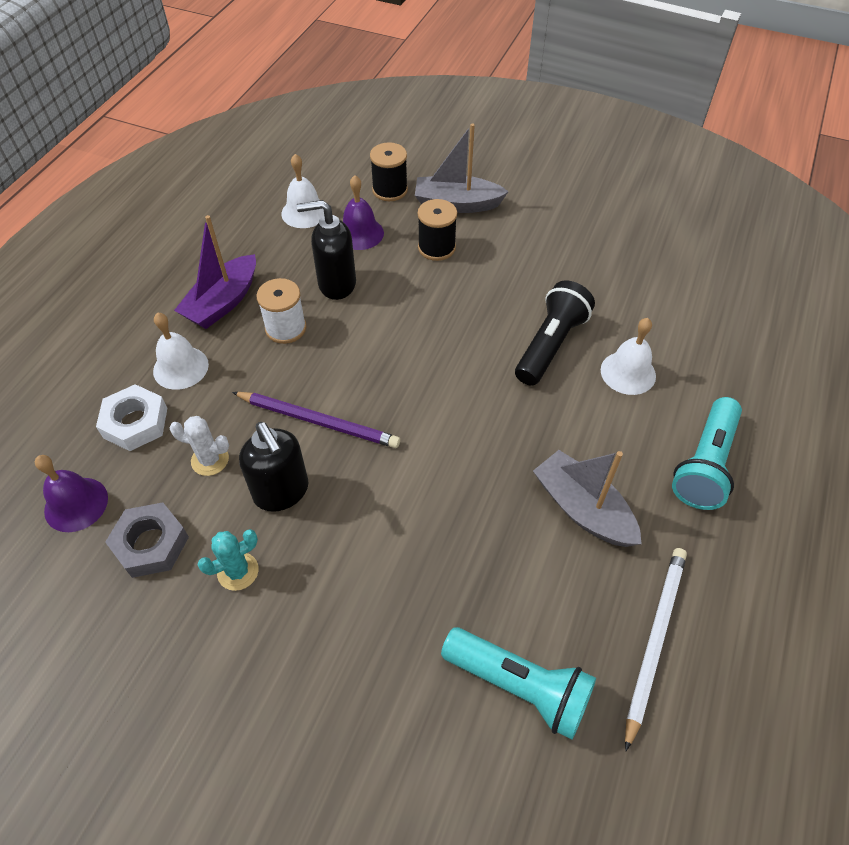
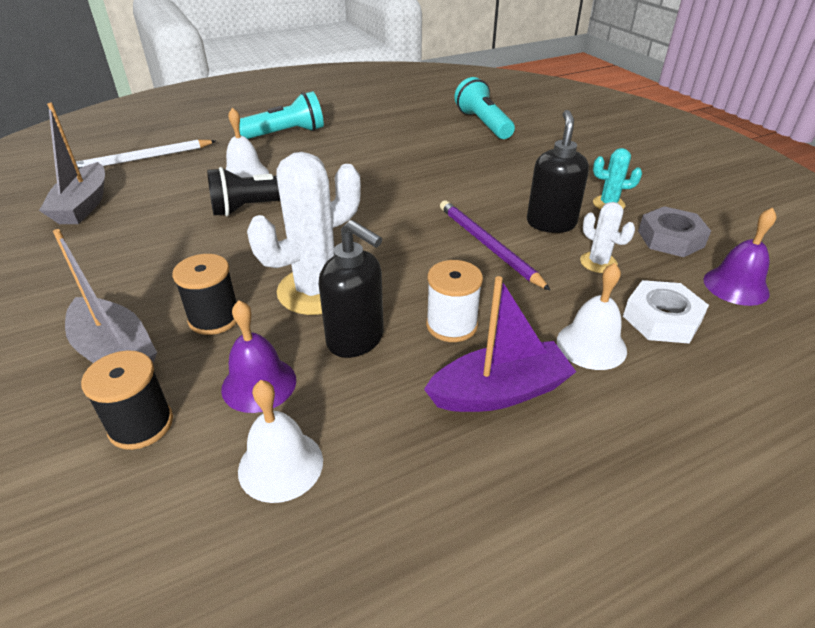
camera: 140 degrees left, 15 degrees down
(401, 300) = (316, 290): none -> white cactus
(583, 509) = (372, 147): grey boat -> grey boat (83, 205)
(654, 640) = (406, 112): white pencil -> white pencil (143, 158)

